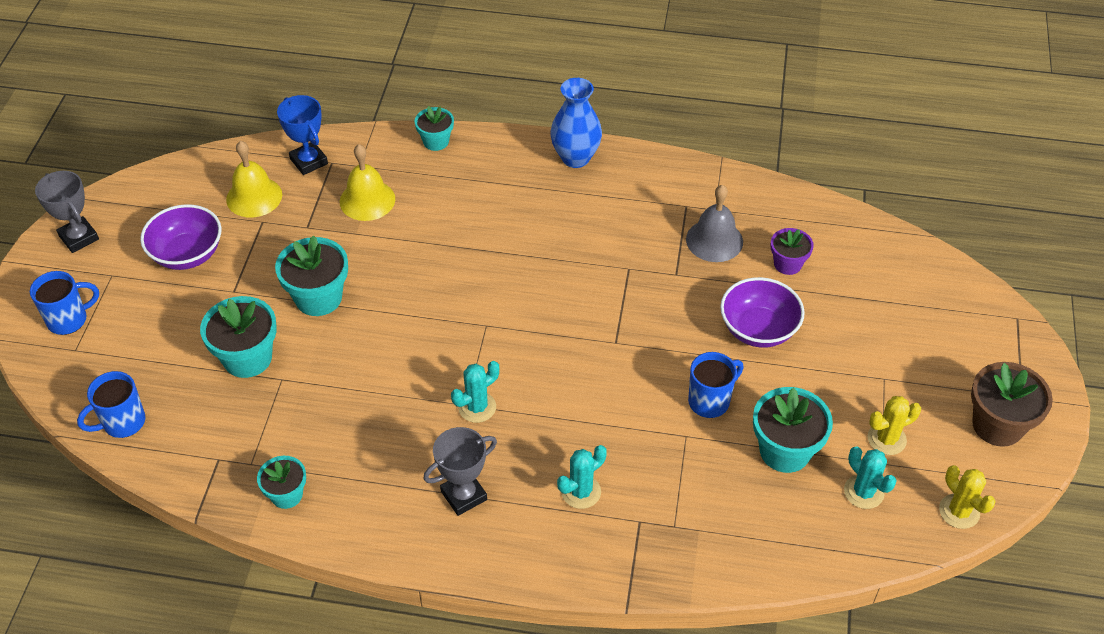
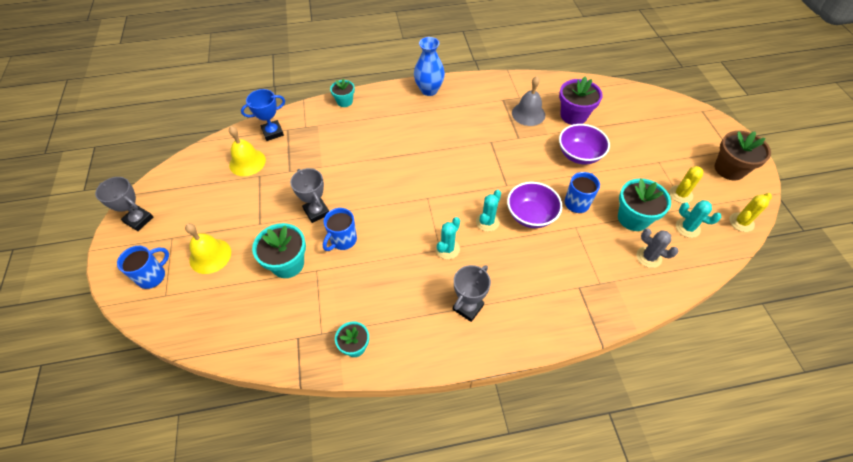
camera: 20 degrees left, 5 degrees up
(122, 422) = (219, 335): blue mug -> blue mug (343, 240)
(187, 254) = (218, 209): purple bowl -> purple bowl (530, 215)
(309, 161) = (273, 132): blue trophy -> blue trophy turned 60 degrees counterclockwise
(318, 298) = (316, 212): turquoise flower pot -> grey trophy
(367, 200) = (319, 145): yellow bell -> yellow bell (210, 256)
(581, 492) = (536, 281): turquoise cactus -> turquoise cactus (487, 222)
(772, 514) = (648, 257): none -> grey cactus
(787, 264) = (573, 115): purple flower pot -> purple flower pot, size x1.64
(959, 511) = (741, 222): yellow cactus -> yellow cactus turned 75 degrees counterclockwise

